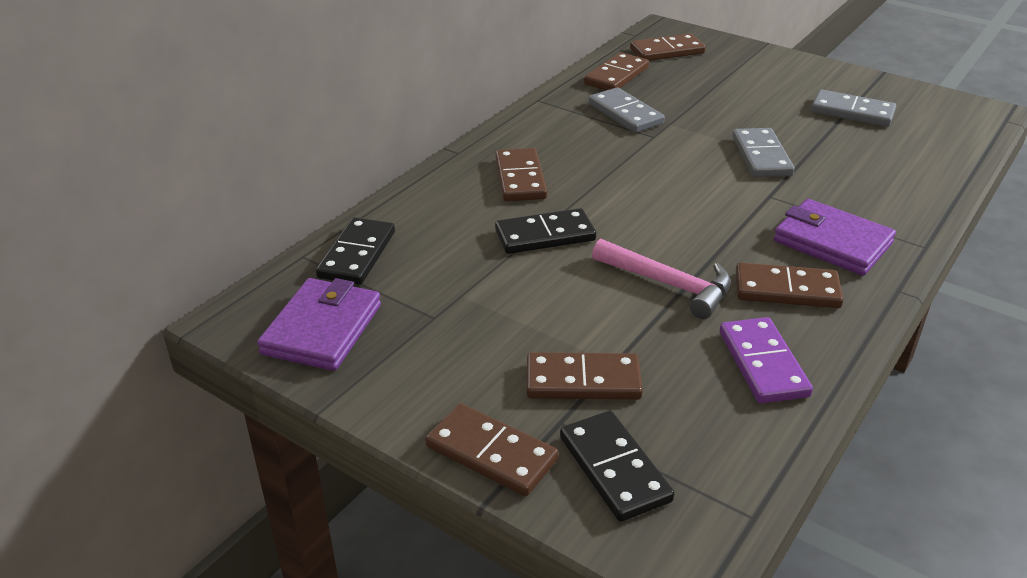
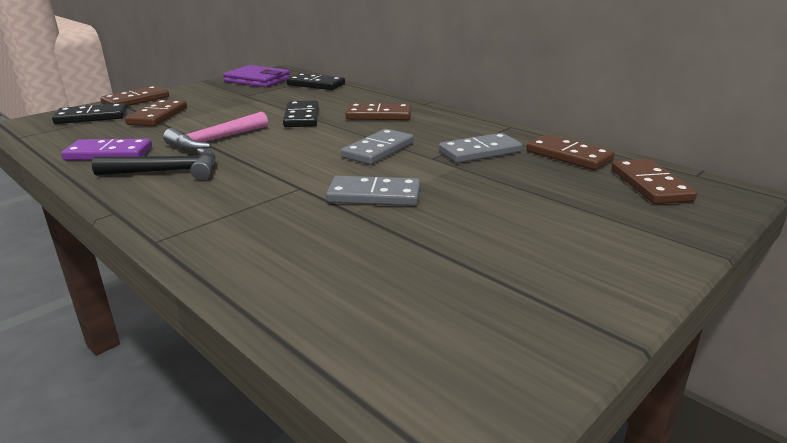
camera: 100 degrees right, 10 degrees down
(787, 290) = (167, 172): brown domino -> black hammer
(832, 242) = (206, 199): purple wallet -> none
(852, 112) = (472, 272): grey domino -> grey domino (378, 150)

